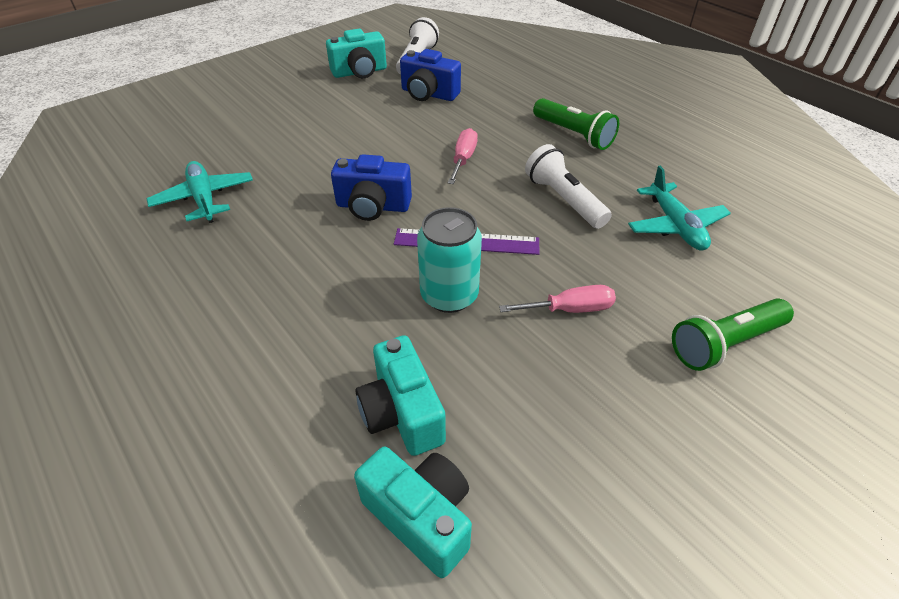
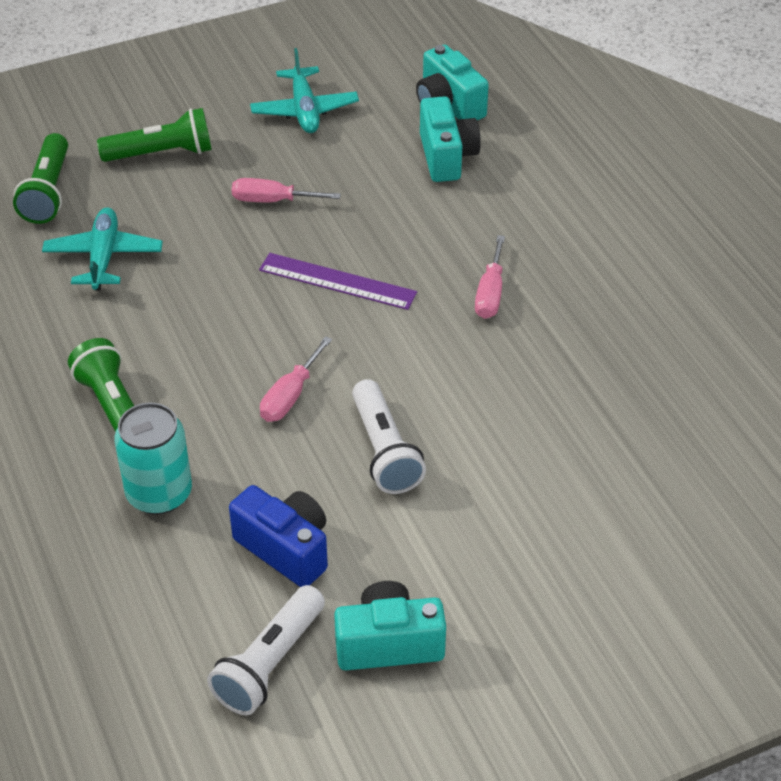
camera: 165 degrees left, 0 degrees up
(204, 199) = (636, 396): turquoise plane -> turquoise plane (304, 110)
(327, 255) = (490, 293): none -> pink screwdriver
(373, 206) = (428, 345): blue camera -> none
(449, 295) = (377, 232): turquoise can -> turquoise can (159, 493)
(564, 200) = (200, 311): white flashlight -> white flashlight (384, 450)
(786, 275) = (48, 192): none -> green flashlight

